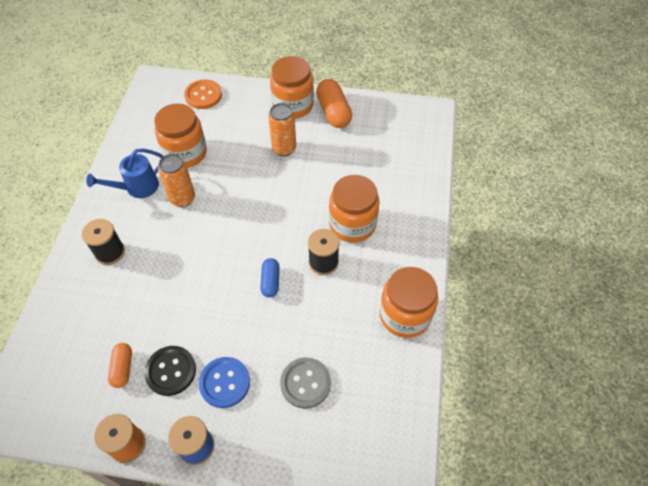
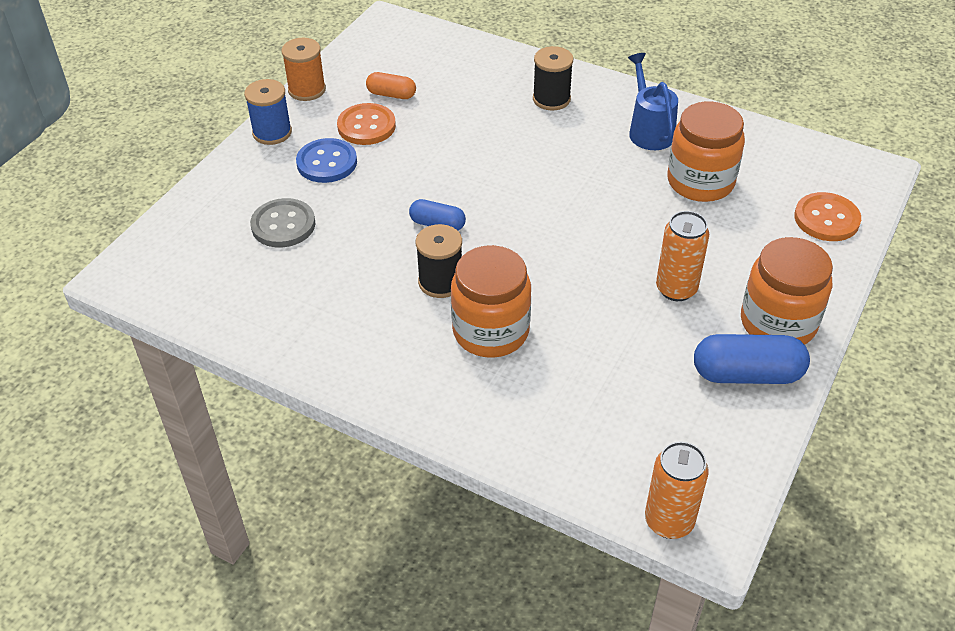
camera: 110 degrees right, 10 degrees down
(171, 371) = (366, 126): black button -> orange button
(182, 198) = (613, 168): orange can -> orange can (669, 521)
(333, 112) = (747, 374): orange capsule -> blue capsule
(404, 315) = (312, 343): orange jar -> none

